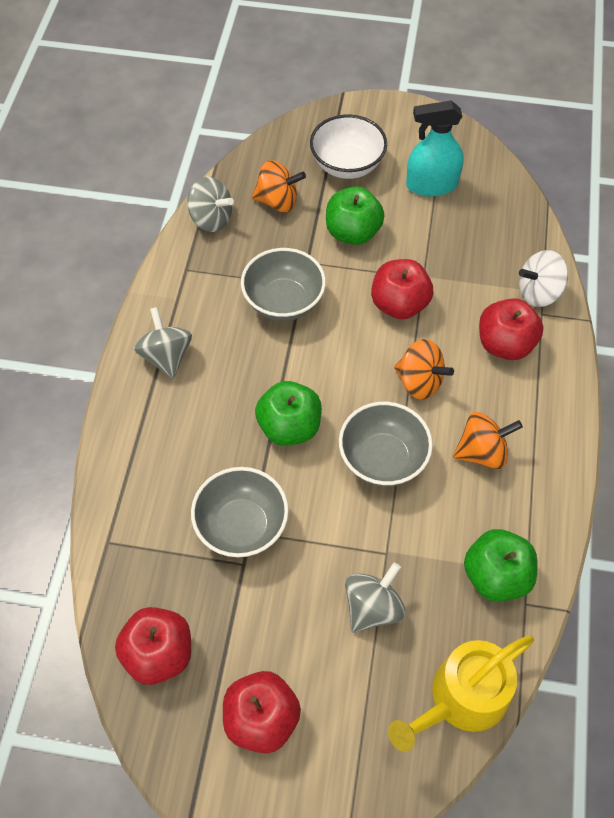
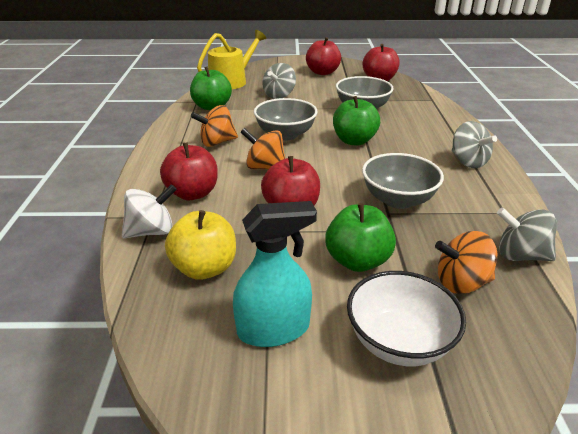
camera: 170 degrees right, 25 degrees down
(484, 243) = (205, 268): none -> yellow apple

